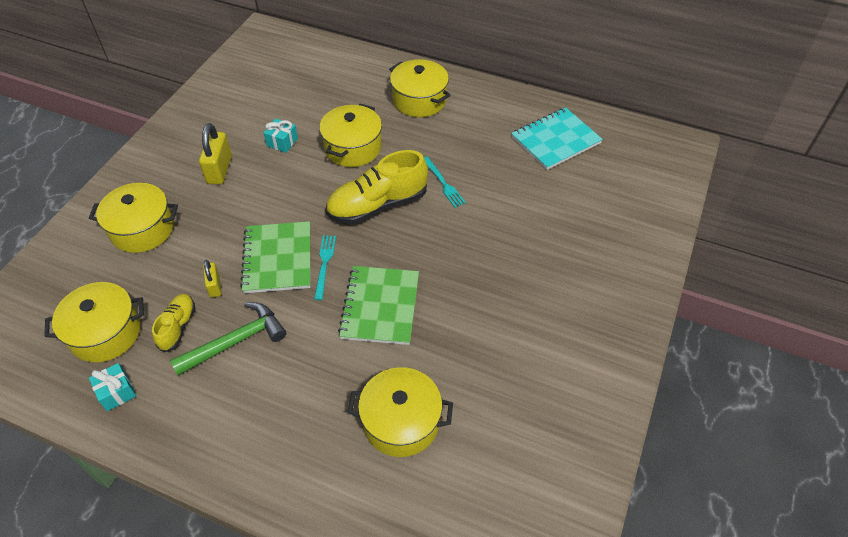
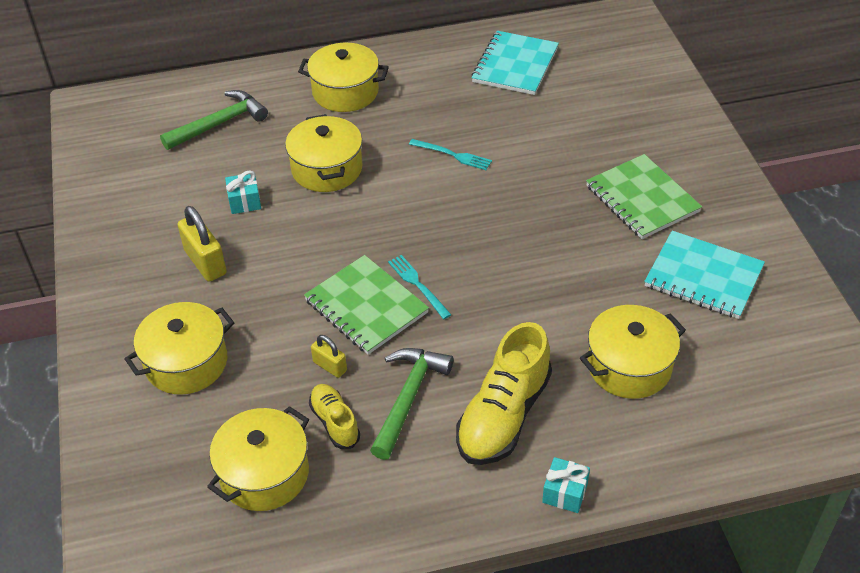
camera: 35 degrees left, 5 degrees down
(117, 392) = (341, 513): turquoise gift -> turquoise gift (565, 493)
(321, 82) = (219, 124): none -> green hammer
(377, 205) = (411, 207): yellow shoe -> yellow shoe (503, 415)
(380, 306) = (510, 289): green notebook -> green notebook (642, 199)
(530, 389) = (703, 277): none -> turquoise notebook

